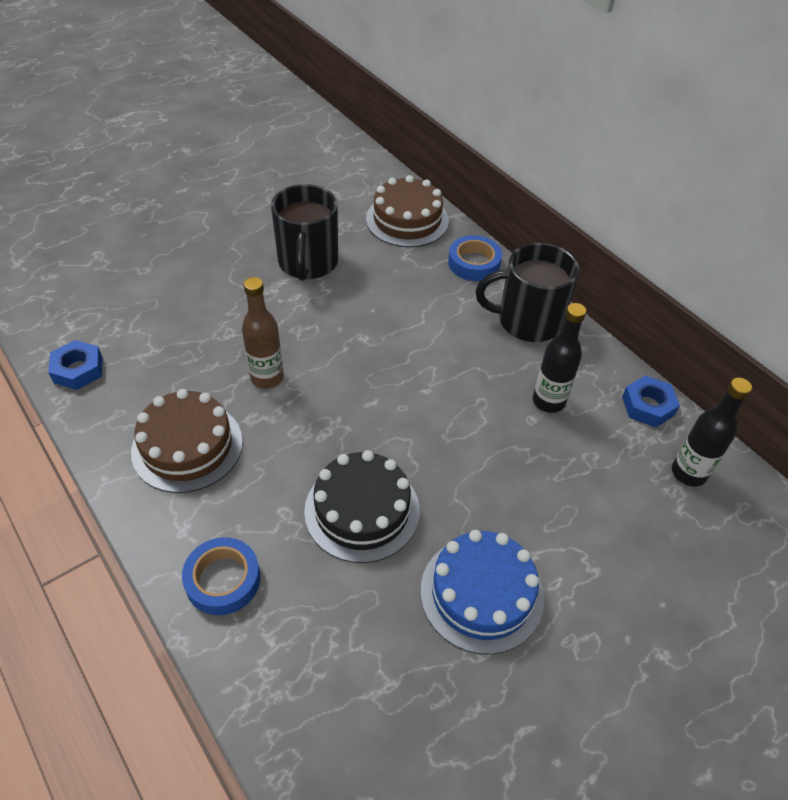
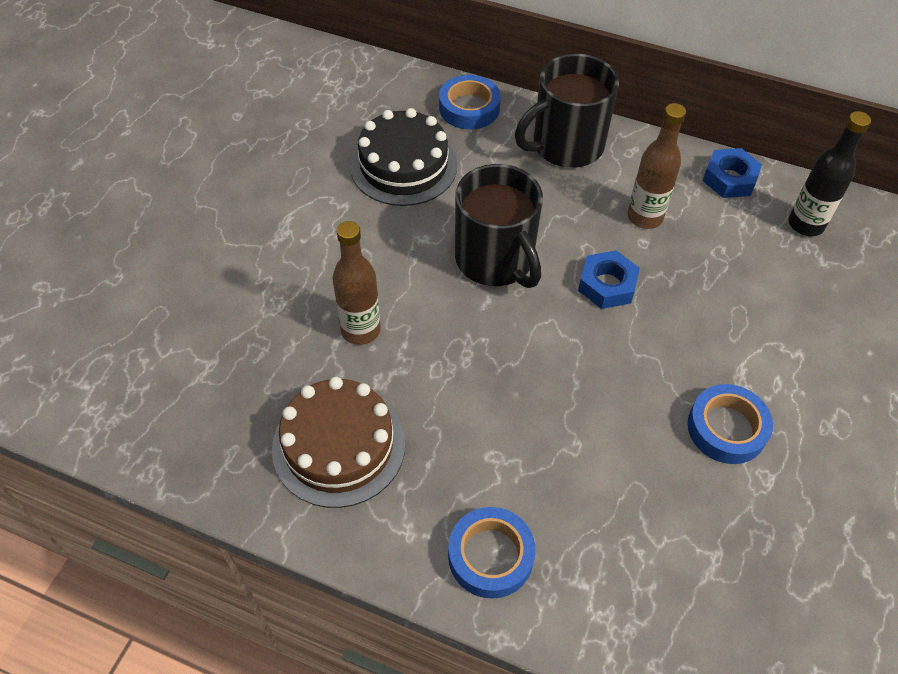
camera: 30 degrees left, 5 degrees up
(78, 370) = (141, 429): blue nut -> blue nut (607, 285)
(308, 263) = (298, 185): black mug -> black mug (495, 260)
(362, 510) = (564, 413): black cake -> black cake (403, 166)
(407, 220) = (365, 90): brown cake -> none
(481, 593) = (726, 428): blue cake -> blue tape
(548, 401) = (645, 217): black bottle -> brown bottle

